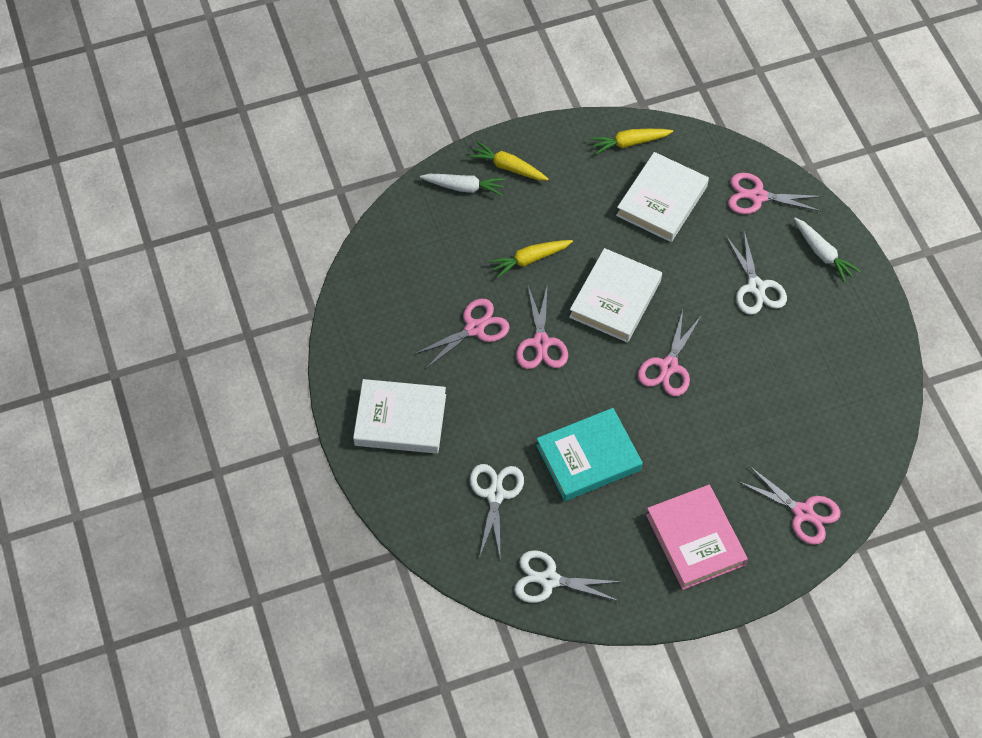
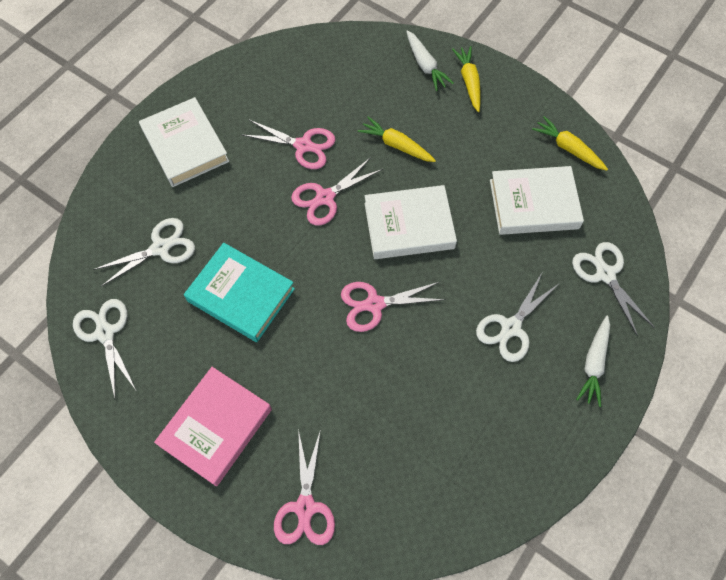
camera: 55 degrees right, 5 degrees up
(758, 196) = (605, 274): pink scissors -> white scissors

